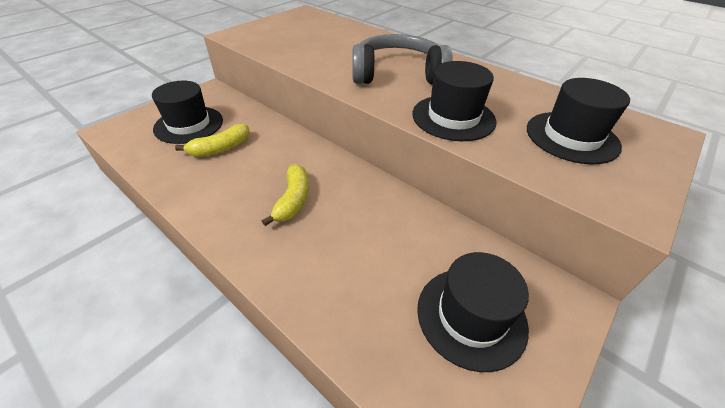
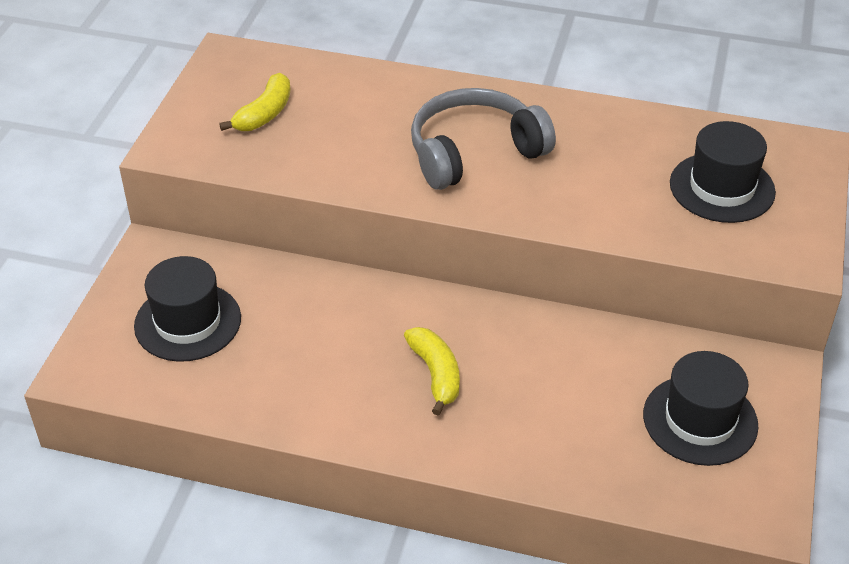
camera: 25 degrees left, 0 degrees up
(220, 148) = (275, 341): yellow banana -> yellow banana (264, 114)
(453, 117) = (586, 203): black hat -> none

